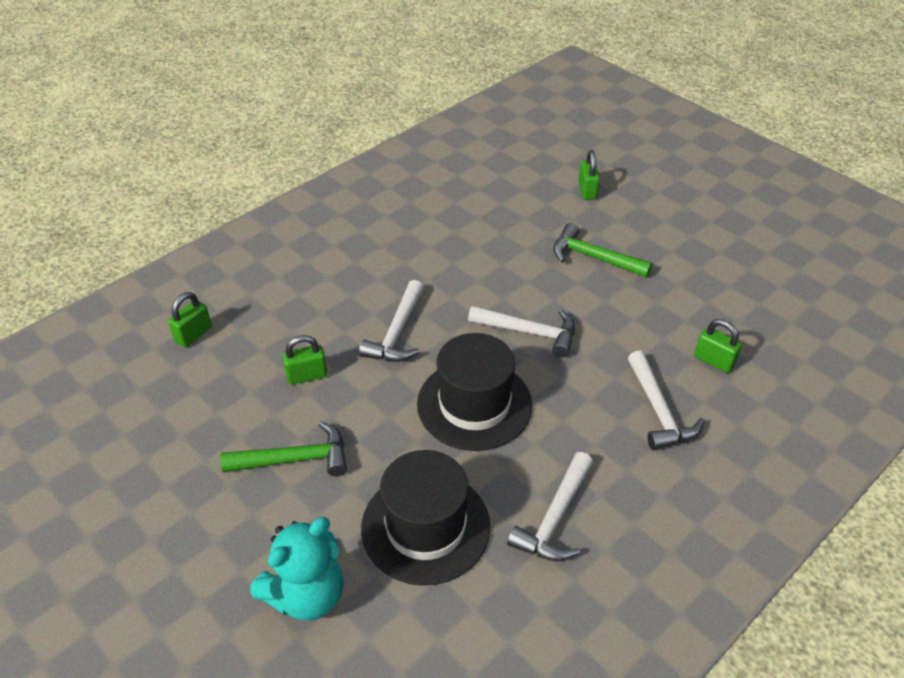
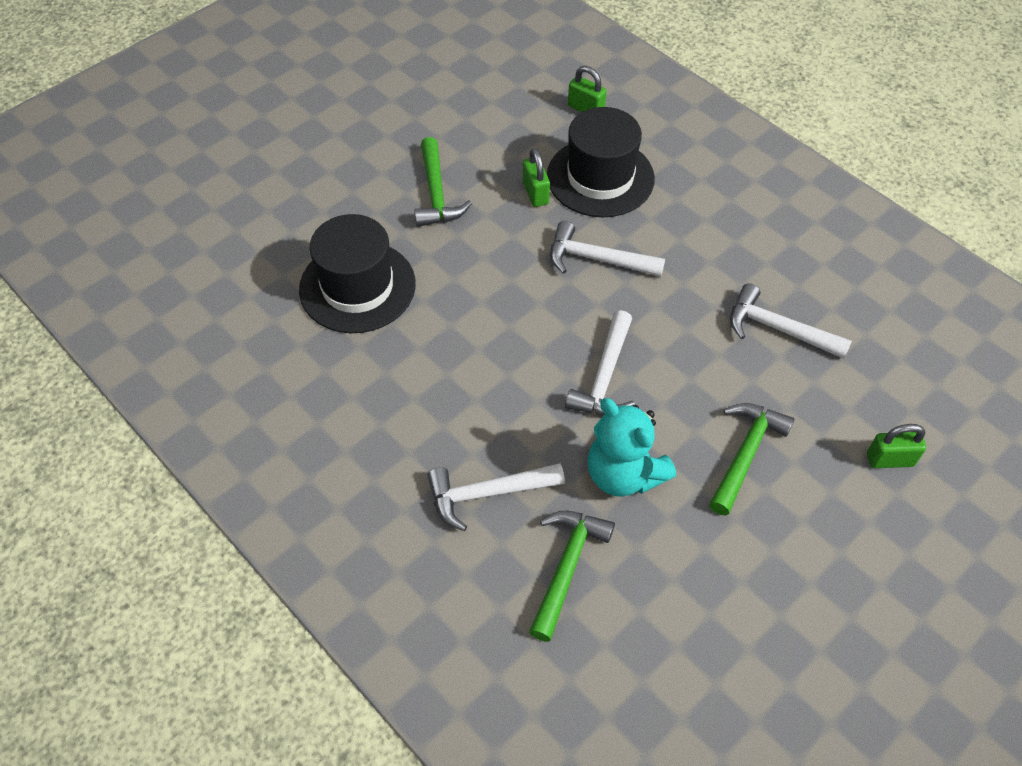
camera: 90 degrees right, 10 degrees up
(307, 595) = (302, 212): turquoise teddy bear -> turquoise teddy bear (624, 474)
(474, 404) = (498, 324): black hat -> black hat (600, 177)
(555, 518) = (356, 384): white hammer -> white hammer (778, 329)
(714, 361) = (566, 567): green padlock -> green hammer

